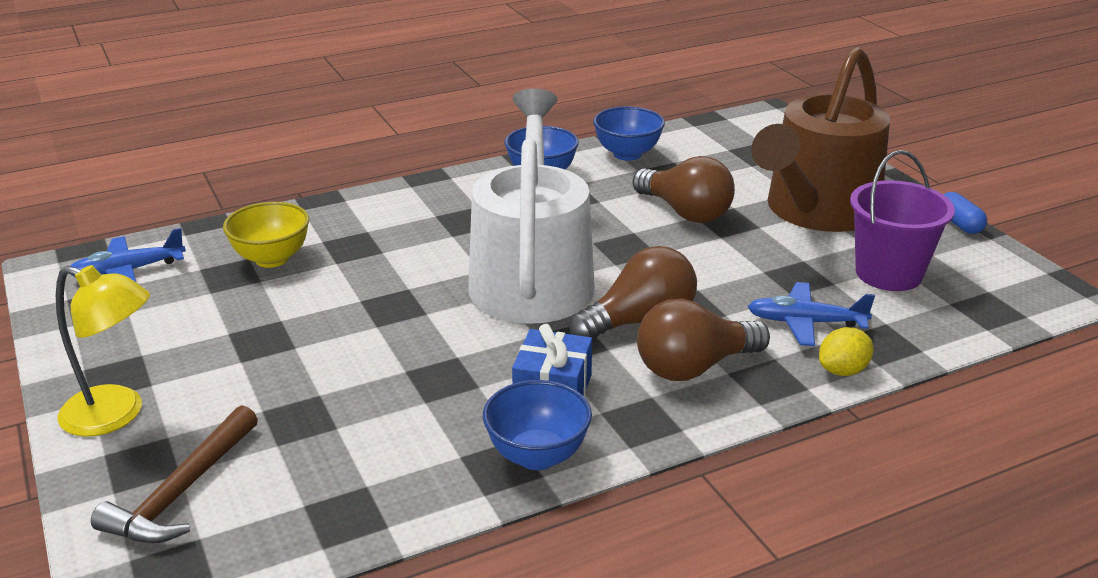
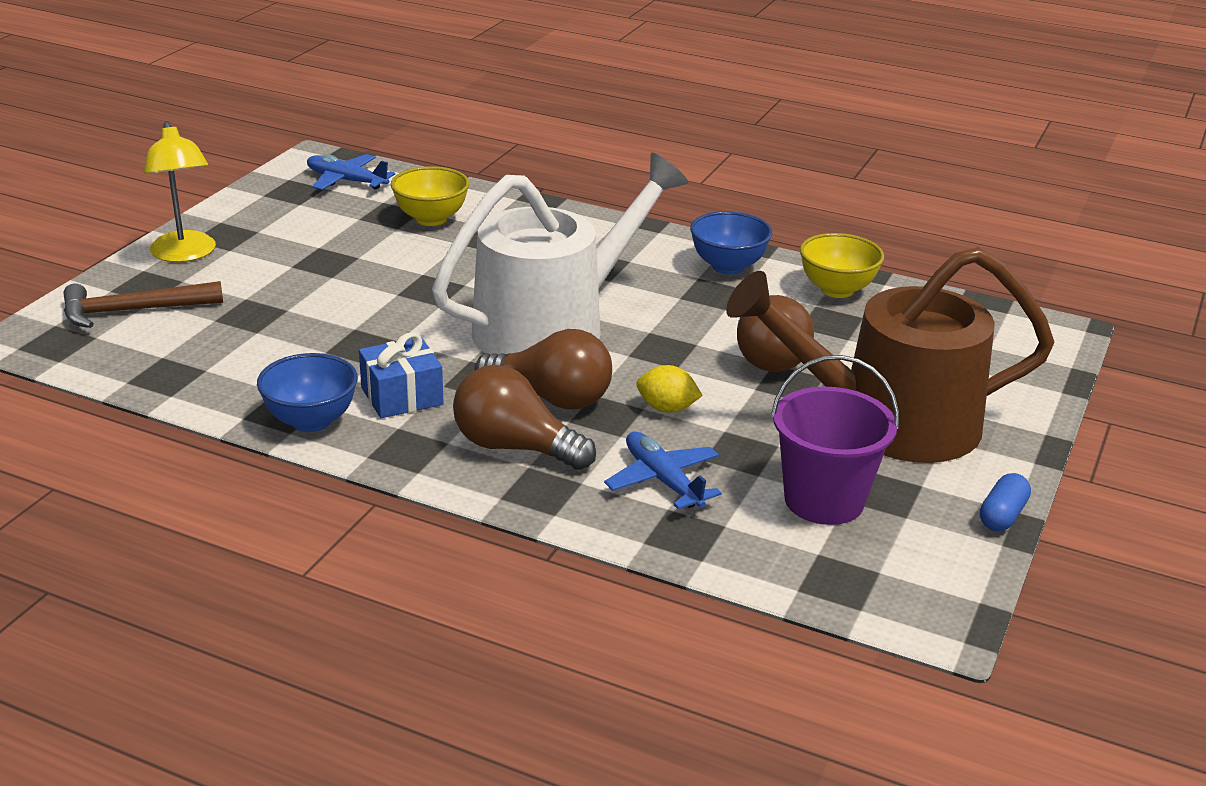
camera: 50 degrees right, 0 degrees up
(627, 154) = (837, 290): blue bowl -> yellow bowl
(843, 370) = (606, 524): yellow lemon -> yellow lemon (667, 408)

